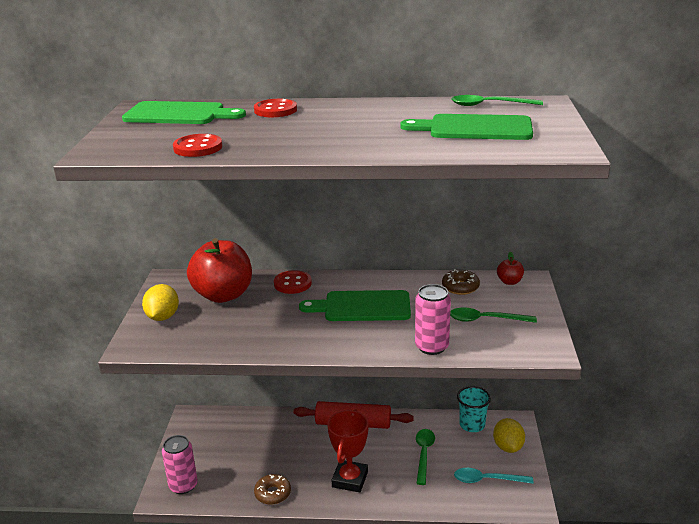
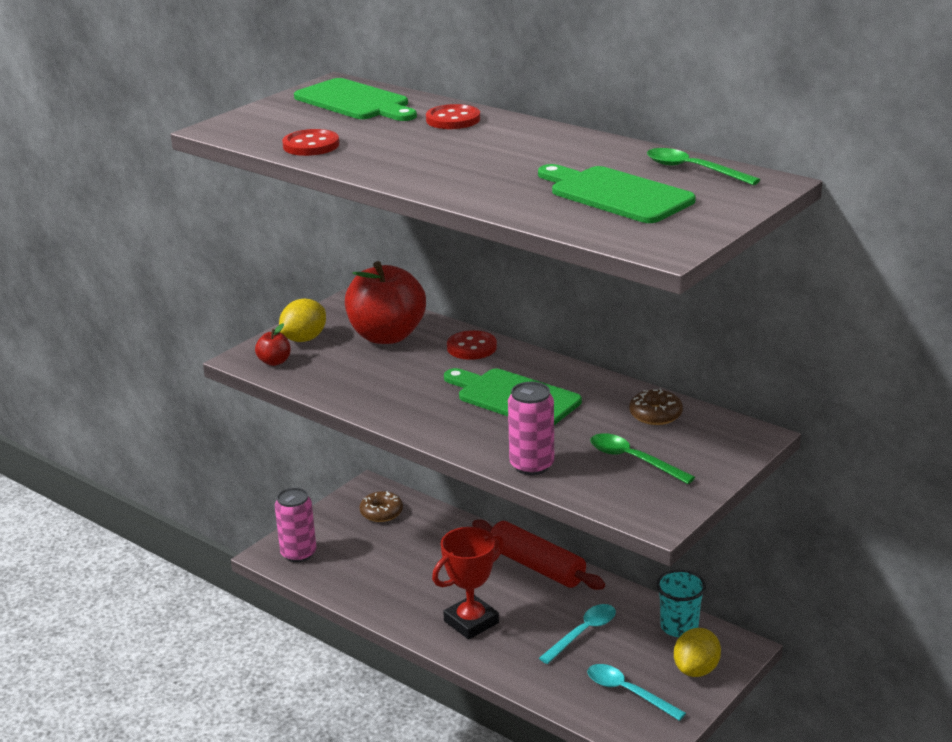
camera: 35 degrees right, 0 degrees up
(273, 493) = (377, 600): brown donut -> brown donut (381, 512)
(424, 454) = (583, 633): green spoon -> turquoise spoon
(509, 282) = (726, 429): red apple -> red apple (274, 362)

